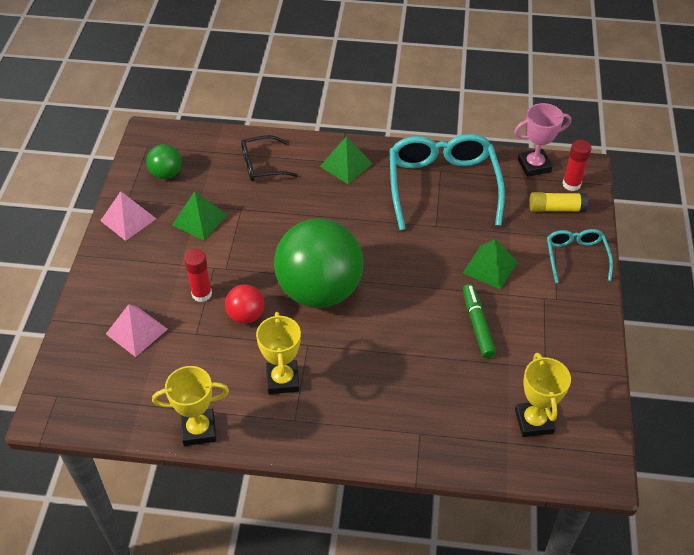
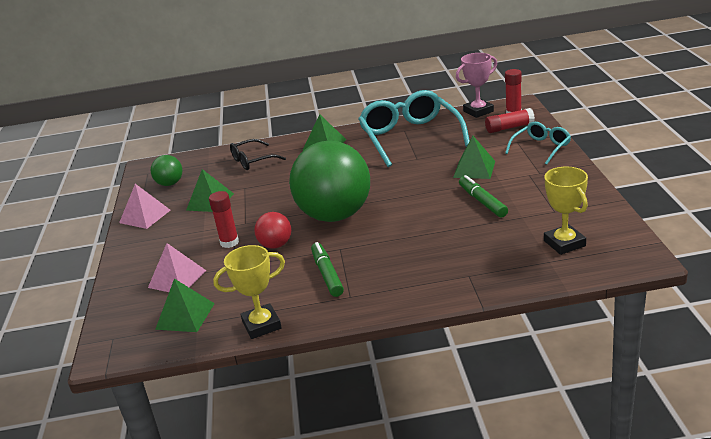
camera: 10 degrees left, 20 degrees down
(131, 389) = (185, 316): none -> green pyramid
(282, 380) = (327, 274): yellow trophy -> green marker
(556, 208) = (509, 128): yellow glue stick -> red glue stick
(576, 257) = (541, 148): turquoise glasses -> turquoise glasses turned 60 degrees clockwise

